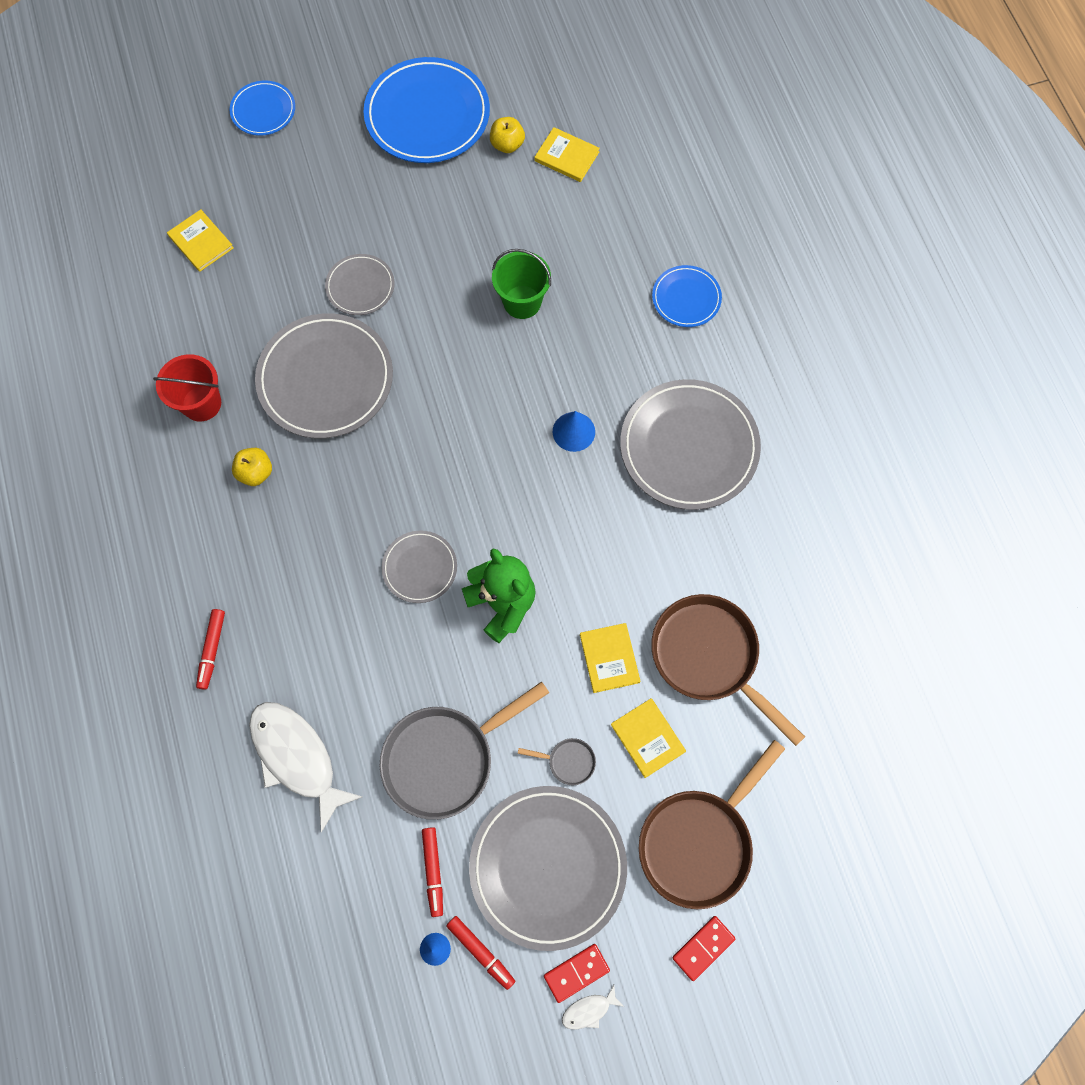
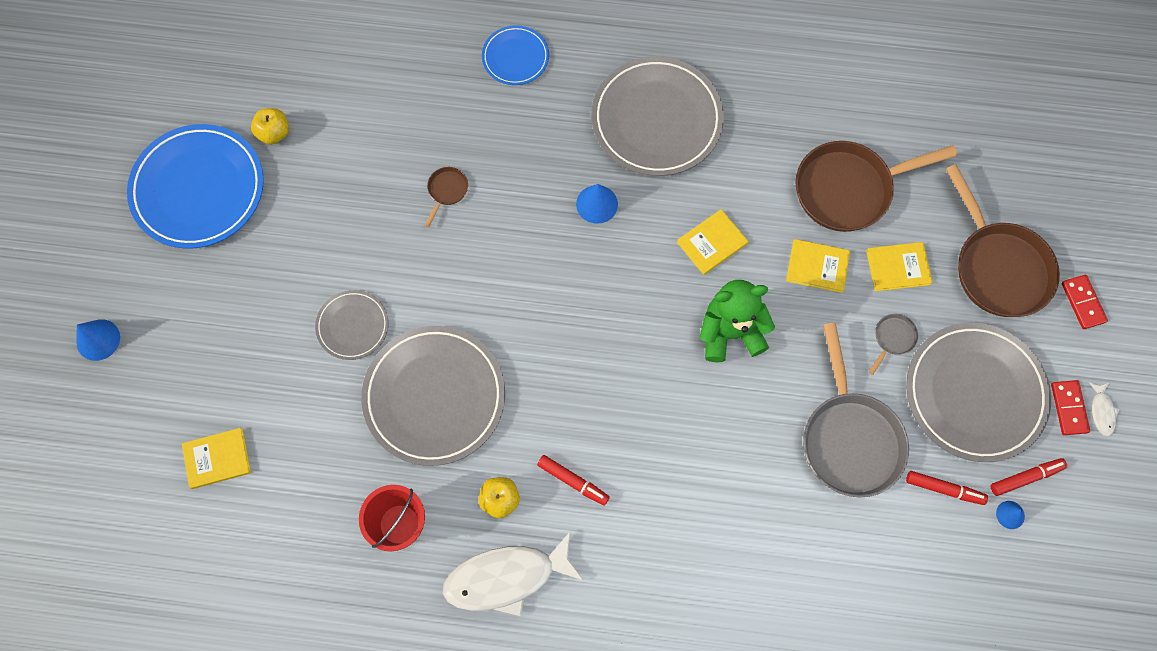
camera: 65 degrees left, 0 degrees up
(212, 650) = (661, 608): red marker -> red marker (573, 481)
(263, 111) = (98, 339): blue plate -> blue cone
(297, 757) = (797, 568): white fish -> white fish (506, 578)
(420, 568) = (665, 388): grey plate -> none
(522, 302) = (446, 191): green bucket -> brown pan
(566, 156) = (317, 89): yellow book -> yellow book (712, 243)

